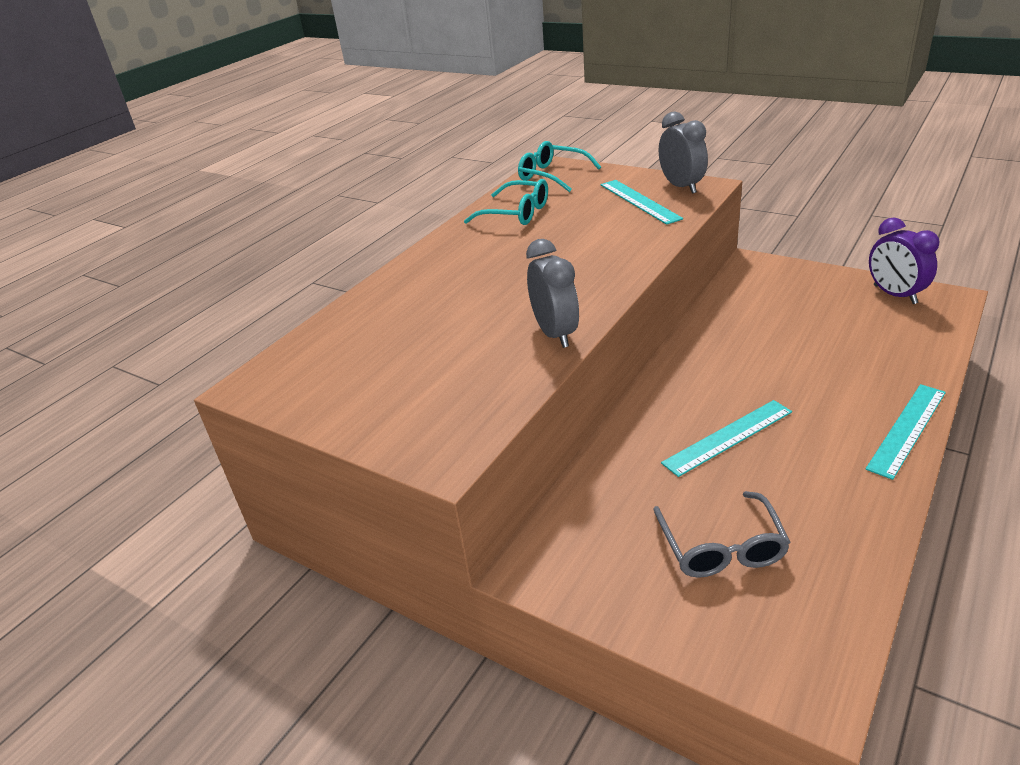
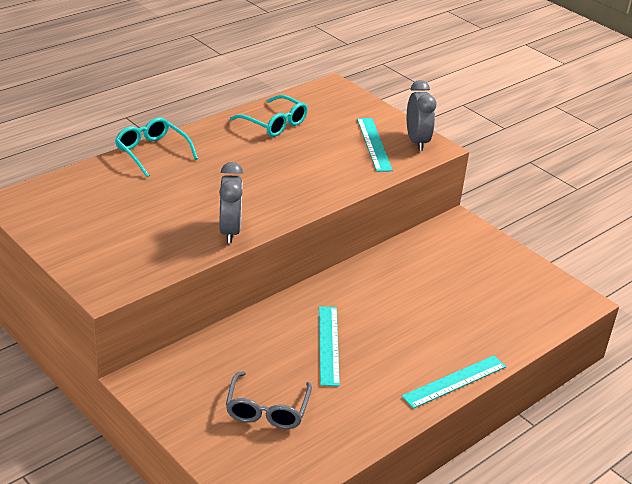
camera: 10 degrees right, 0 degrees up
(552, 175) = (327, 97): turquoise glasses -> turquoise glasses (152, 152)
(728, 437) = (328, 345): turquoise ruler -> turquoise ruler turned 75 degrees counterclockwise
(894, 295) = (544, 284): purple clock -> none

